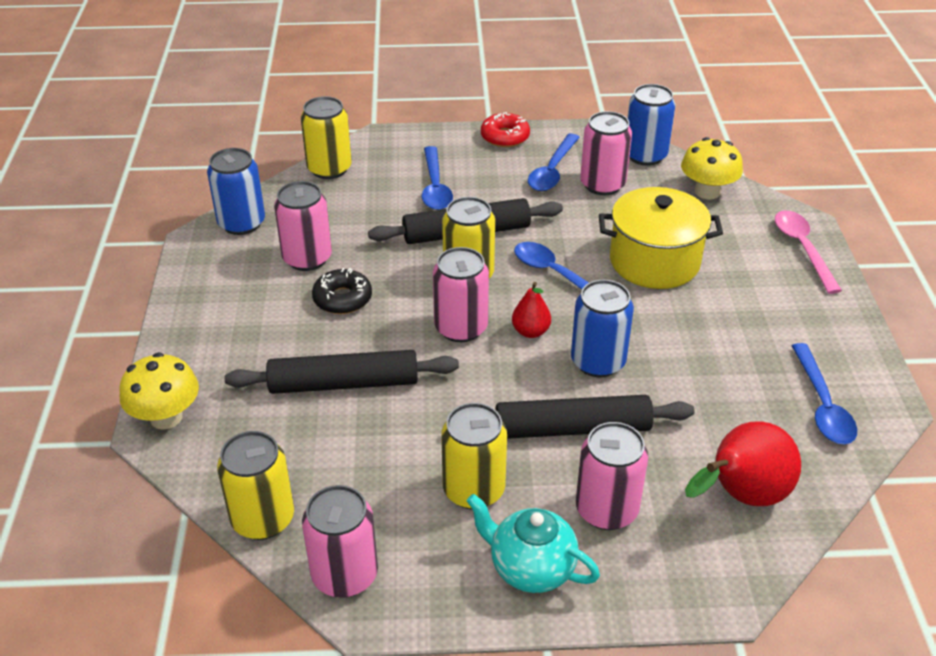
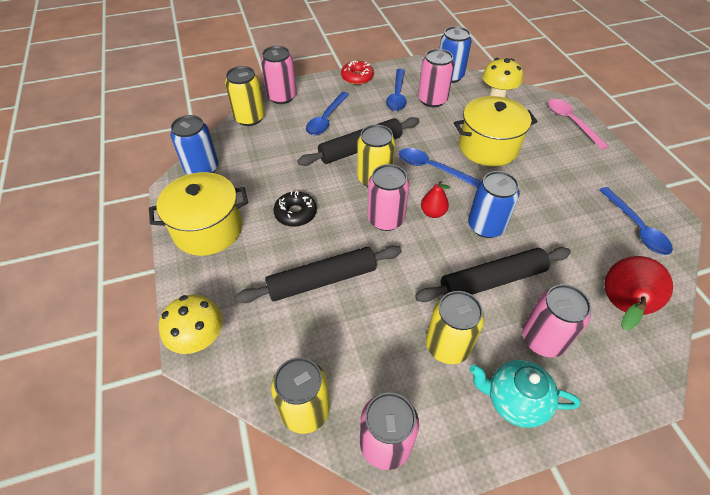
camera: 15 degrees left, 10 degrees up
(222, 297) = (208, 229): none -> yellow pot
(307, 258) = (259, 187): pink can -> pink can (282, 97)
(435, 187) = (326, 119): blue spoon -> blue spoon turned 45 degrees clockwise

